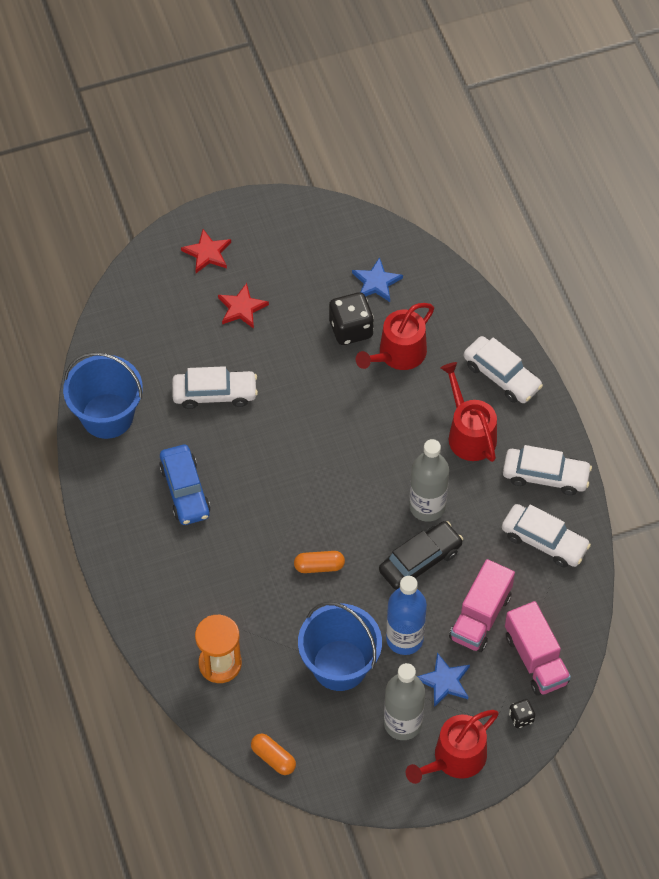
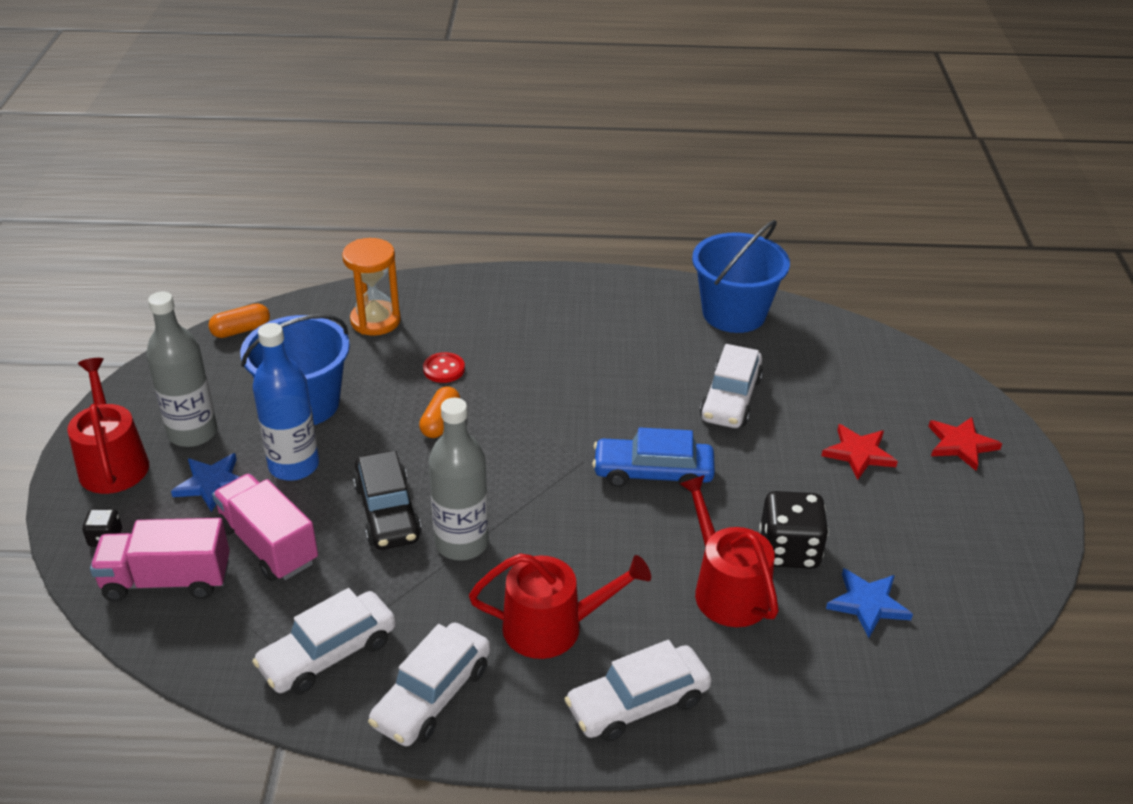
camera: 110 degrees right, 20 degrees down
(185, 490) = (605, 345): blue car -> blue car (653, 473)
(259, 588) = (444, 369): none -> red button

